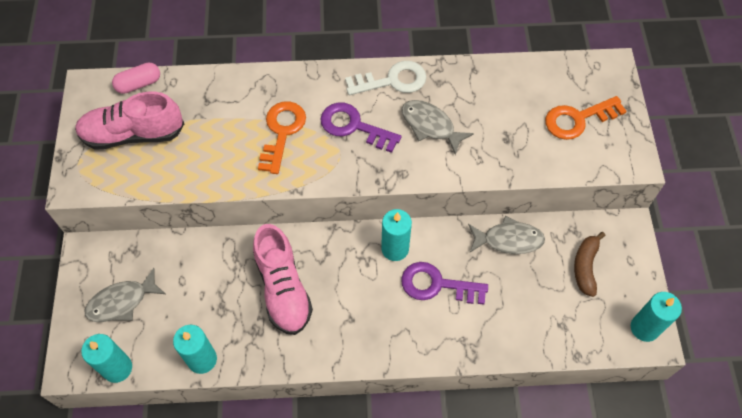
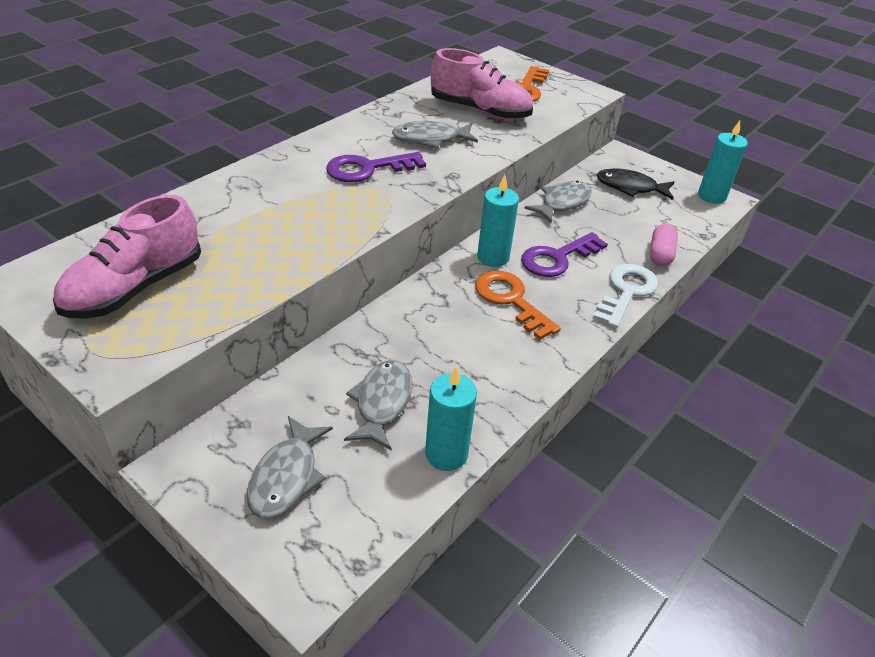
camera: 50 degrees left, 20 degrees down
(117, 368) = (365, 538): turquoise candle -> none
(139, 84) = (85, 248): pink capsule -> pink capsule (660, 254)
(208, 299) = (382, 403): none -> grey fish
(282, 132) = (306, 204): orange key -> orange key (511, 300)
(283, 289) = (442, 344): pink shoe -> pink shoe (480, 111)
(392, 80) = (357, 129): white key -> white key (626, 292)
(585, 266) = (630, 187): brown banana -> black fish

